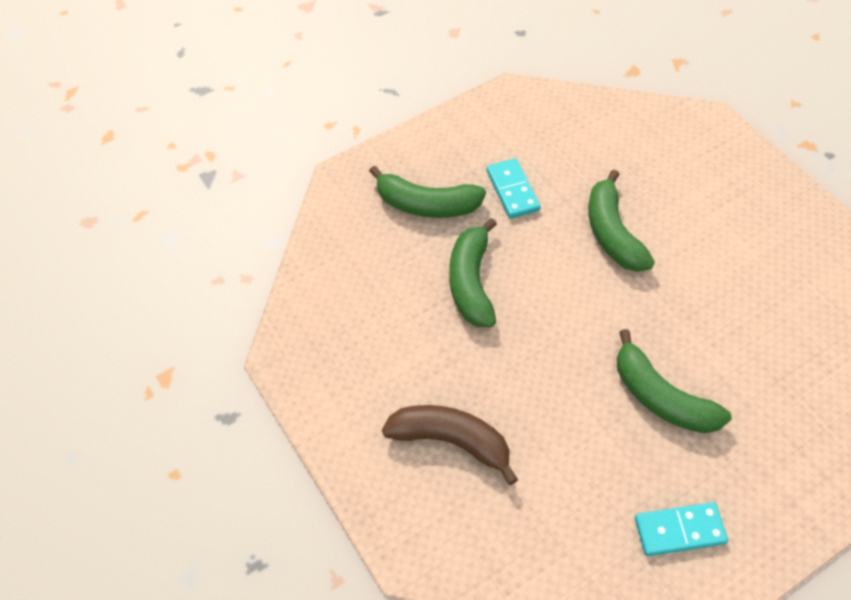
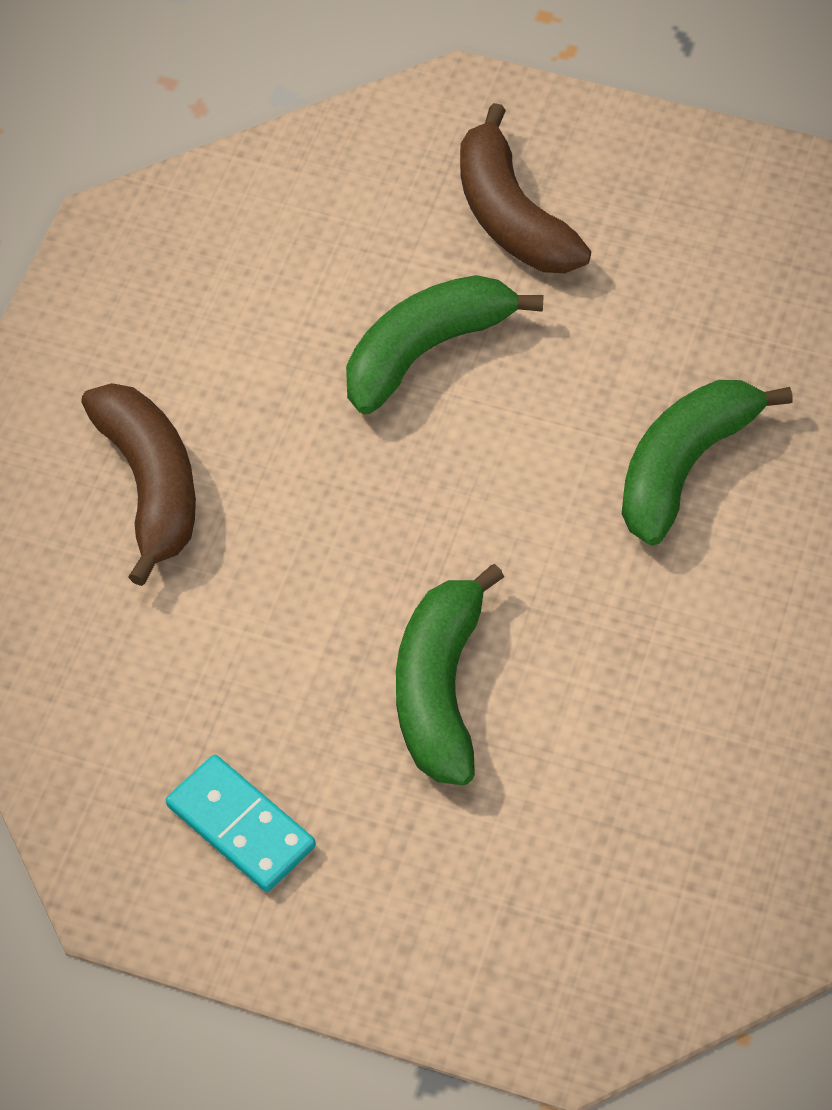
camera: 50 degrees right, 0 degrees up
(426, 204) = (511, 216): green banana -> brown banana
(512, 190) = (641, 299): turquoise domino -> none

